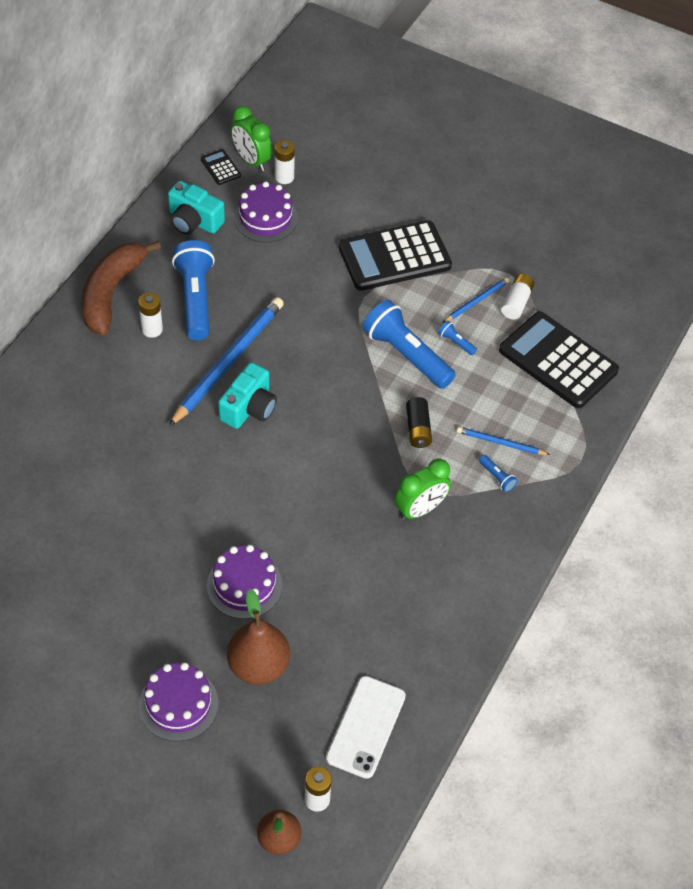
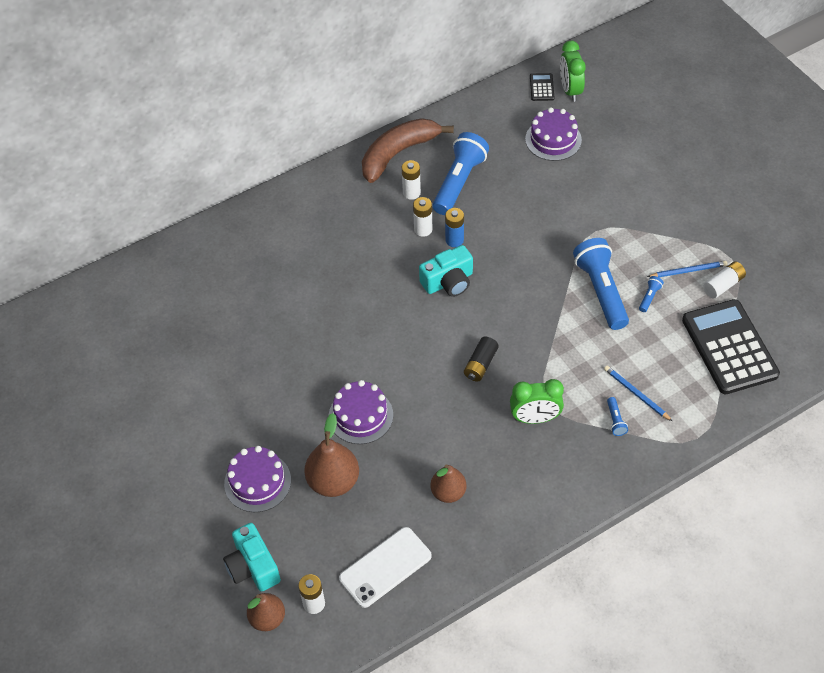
camera: 35 degrees right, 0 degrees up
(194, 221) = (495, 121): turquoise camera -> turquoise camera (253, 566)
(228, 362) = (454, 240): blue pencil -> blue battery
(284, 177) = (588, 112): white battery -> white battery (423, 229)
(381, 622) = (448, 492): none -> brown pear
(394, 257) = (640, 209): black calculator -> none
(418, 429) = (573, 354): black battery -> black battery (480, 364)
(456, 342) = (649, 297): blue flashlight -> blue flashlight turned 45 degrees clockwise

